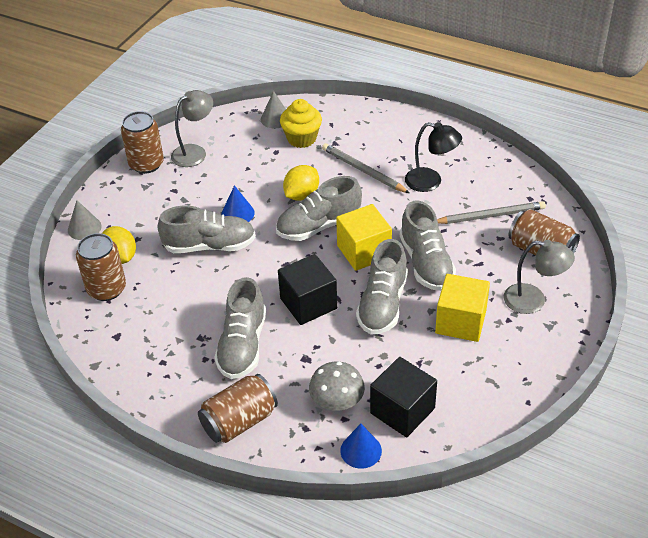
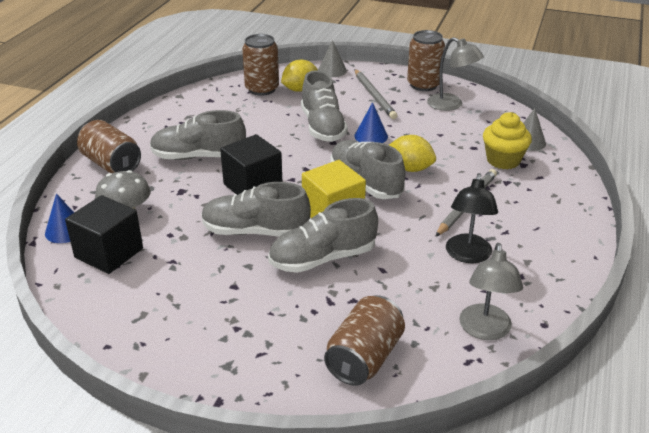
camera: 80 degrees right, 10 degrees down
(460, 322) = (231, 288): yellow cube -> none
(490, 215) = (420, 308): grey pencil -> grey pencil (374, 96)
(533, 300) = (270, 350): grey lamp -> grey lamp (485, 330)

